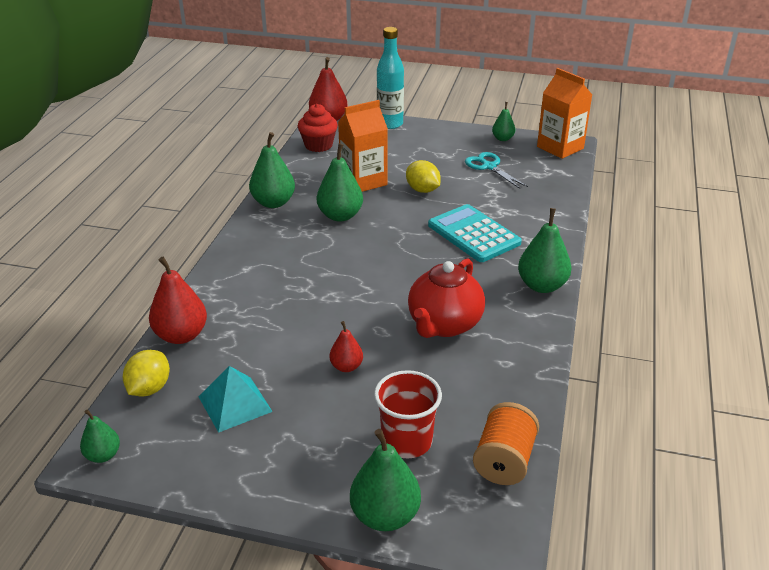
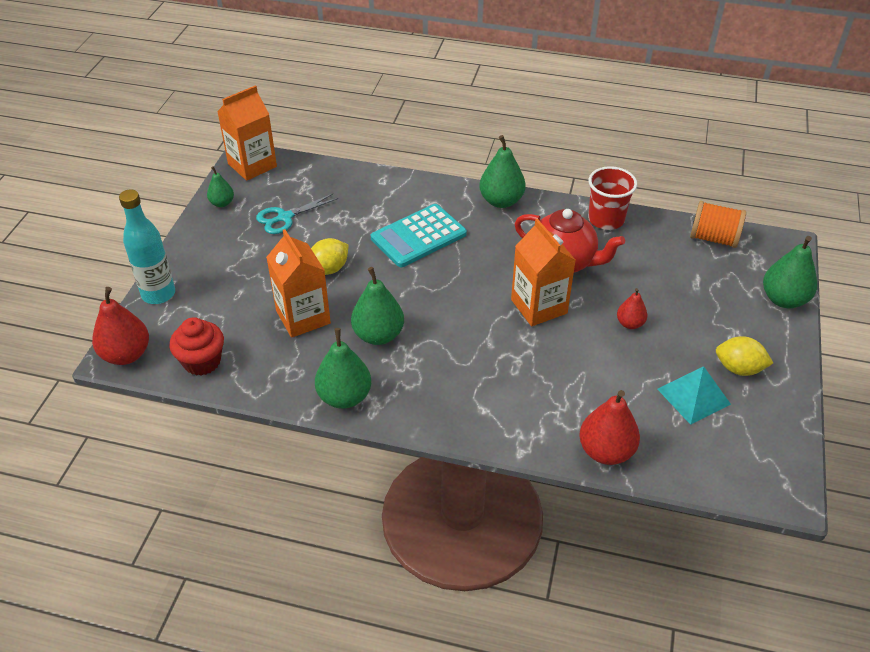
camera: 90 degrees left, 10 degrees up
(103, 455) = (781, 484): green pear -> none
(149, 388) = (688, 464): yellow lemon -> yellow lemon (738, 368)
(374, 304) = (539, 306): none -> orange carton
(407, 441) = (708, 287): red cup -> red cup (606, 219)

